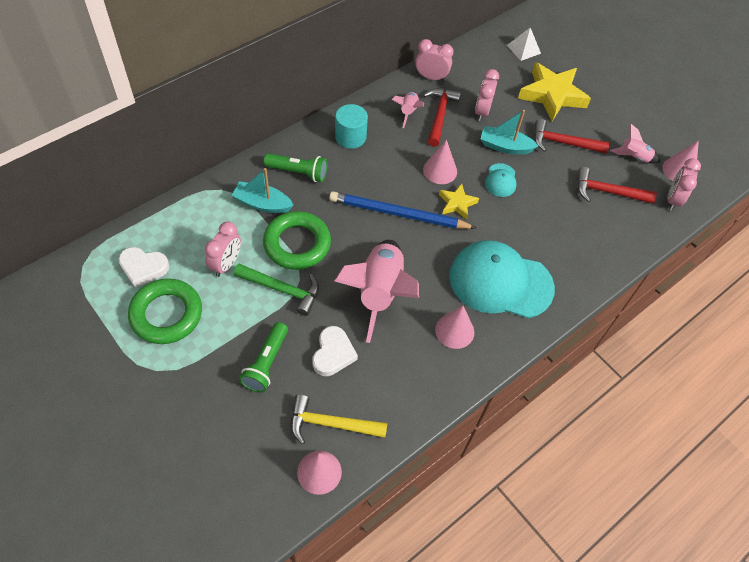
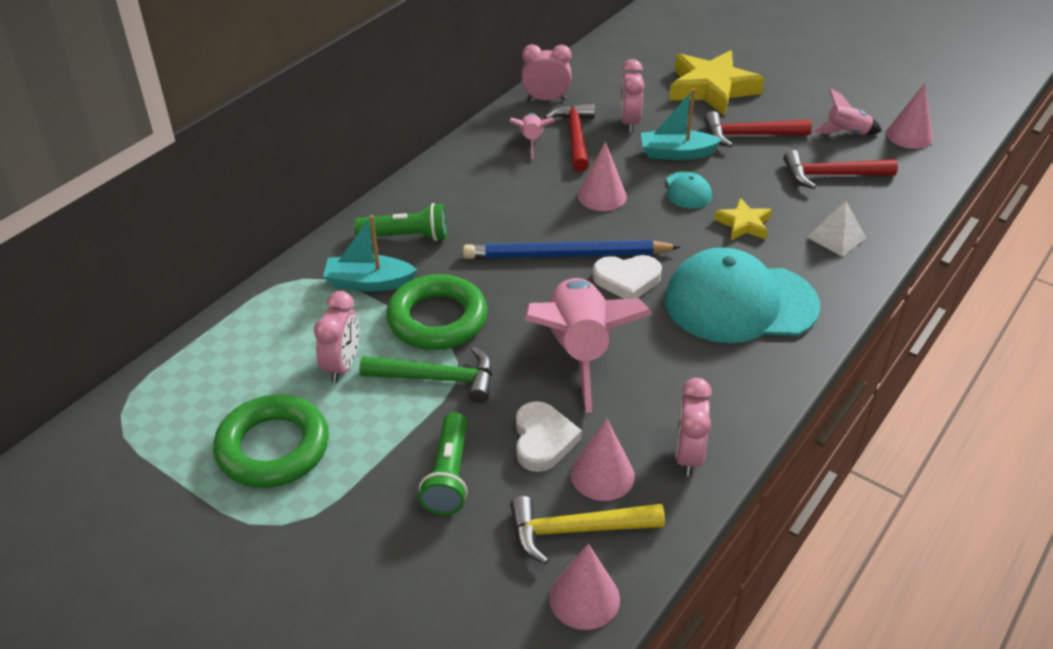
camera: 10 degrees left, 15 degrees down
(143, 267) = (217, 397): white heart -> white heart (627, 280)
(350, 137) = (464, 183): turquoise cylinder -> none
(454, 330) = (704, 373): pink cone -> pink cone (602, 475)
(457, 203) = (641, 227): yellow star -> yellow star (743, 224)
(523, 49) = (653, 49): white pyramid -> white pyramid (836, 237)
(673, 200) = (918, 167): pink clock -> pink clock (688, 456)

